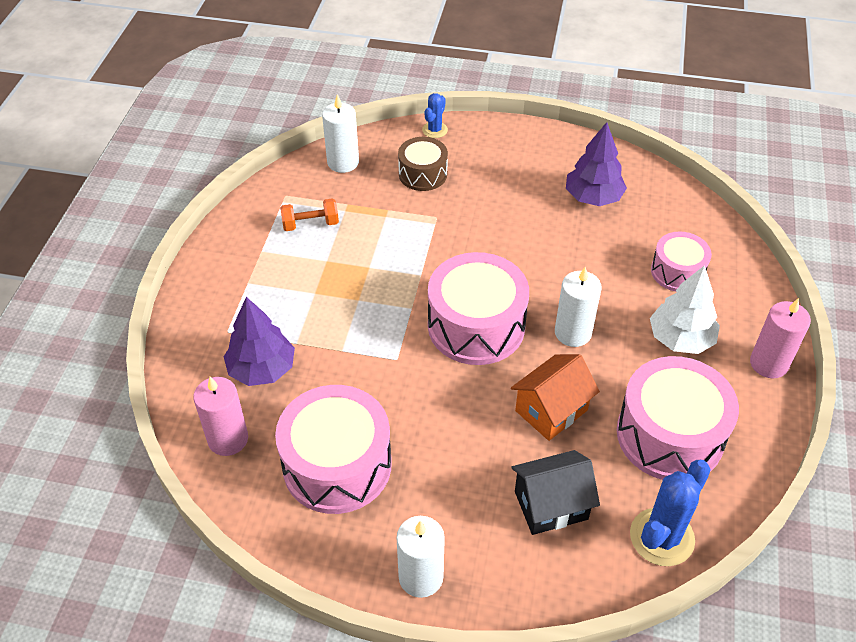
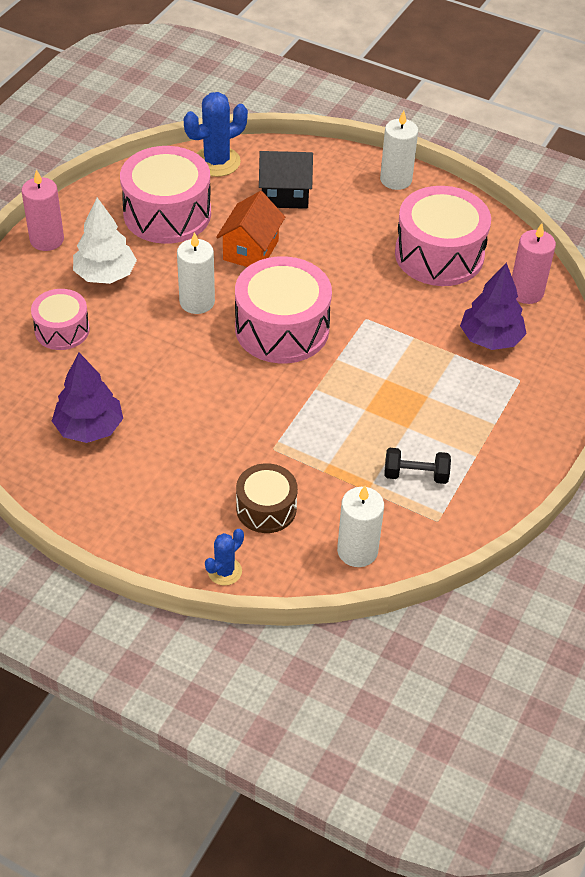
camera: 165 degrees left, 0 degrees up
(310, 224) = (415, 475): orange dumbbell -> black dumbbell
(551, 410) = (251, 250): orange house -> orange house turned 45 degrees counterclockwise

